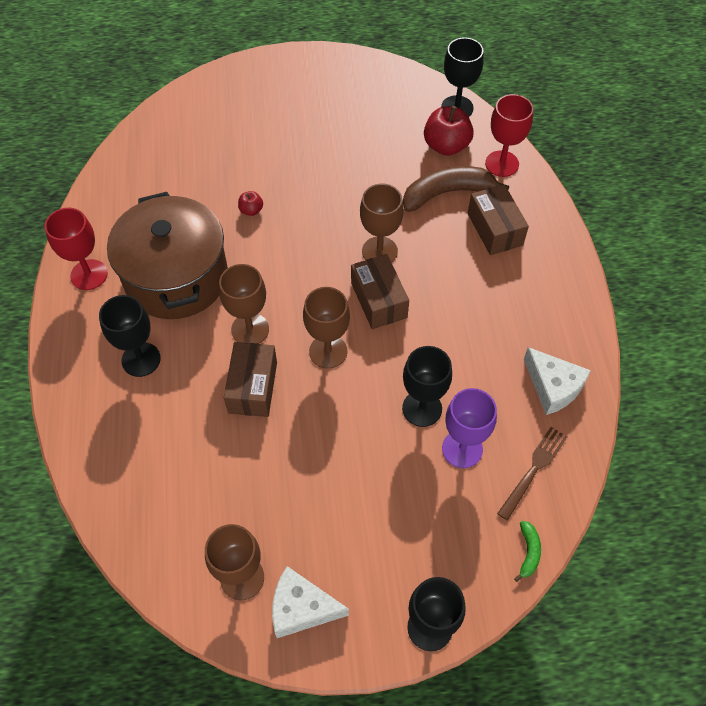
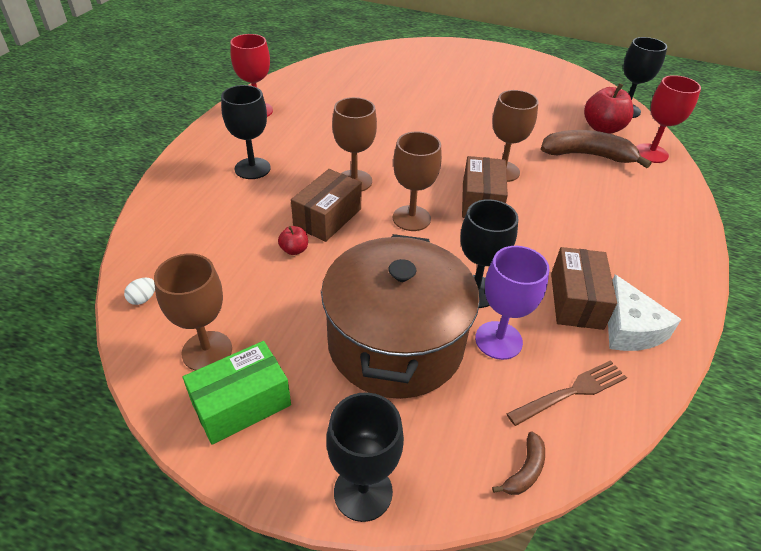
camera: 25 degrees right, 15 degrees down
(150, 557) = (143, 299): none -> white egg
(176, 277) = (320, 132): brown pot -> brown pot (395, 343)
(251, 210) = (408, 115): red apple -> red apple (294, 250)
(301, 608) = (241, 404): white cheese -> green box
(495, 229) = (622, 191): brown box -> brown box (576, 300)
(528, 552) = (524, 470): green banana -> brown banana

